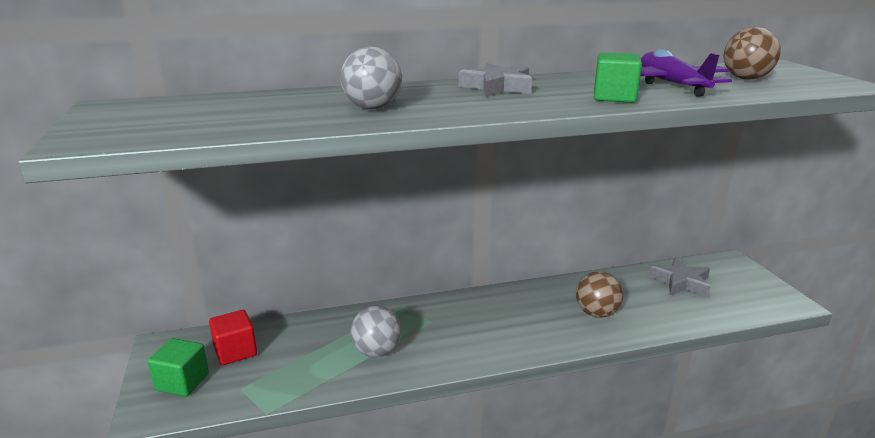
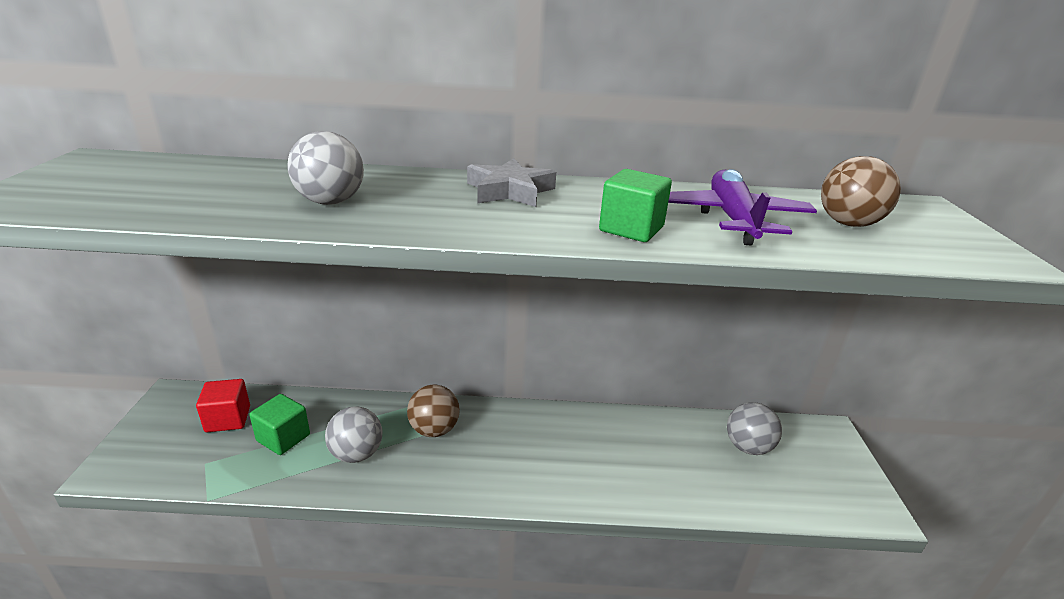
camera: 15 degrees right, 5 degrees up
(182, 382) = (160, 442): green cube -> green cube (283, 438)
(596, 313) = (620, 465): brown ball -> brown ball (434, 430)
(681, 282) = (747, 447): grey star -> grey ball

